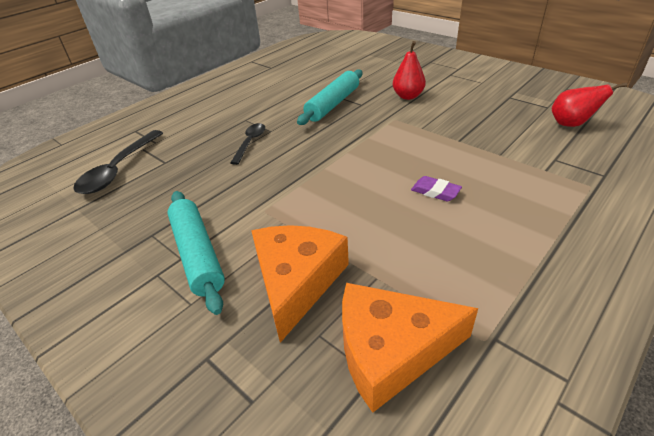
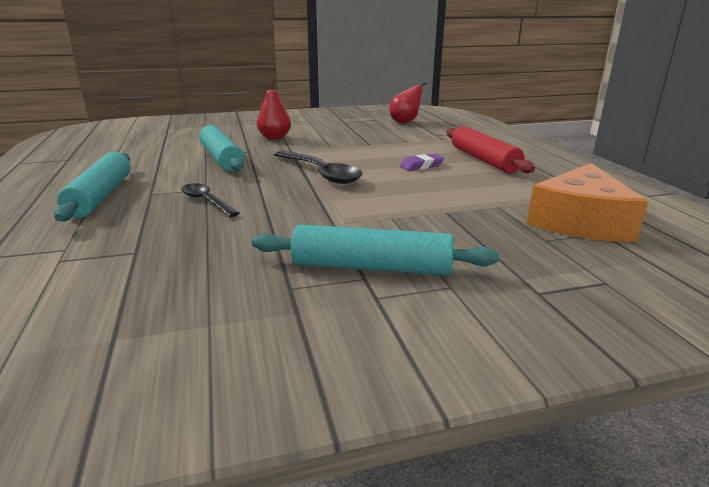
camera: 60 degrees left, 15 degrees down
(118, 169) = (75, 286): black spoon -> black spoon (320, 173)
(227, 109) = (101, 196): none -> turquoise rolling pin
(297, 281) = (471, 232): orange cheese -> none
(511, 221) = (483, 160): none -> red rolling pin

